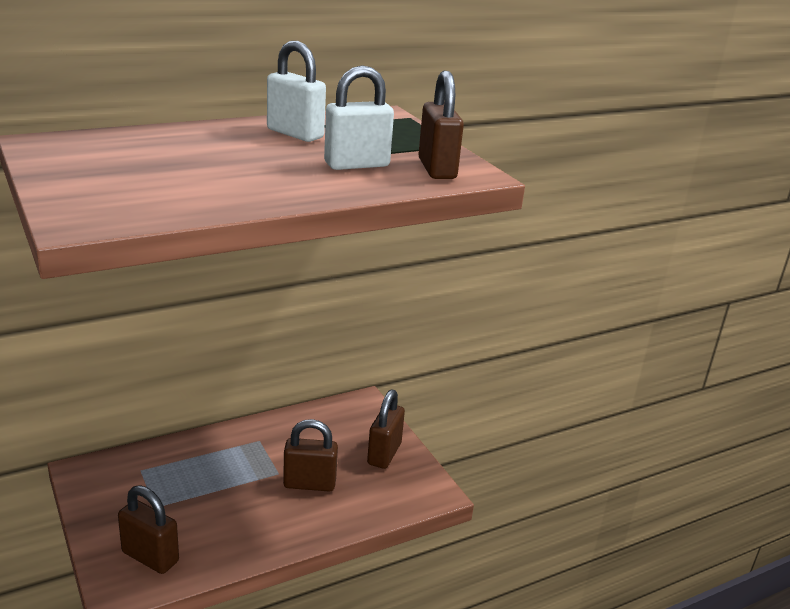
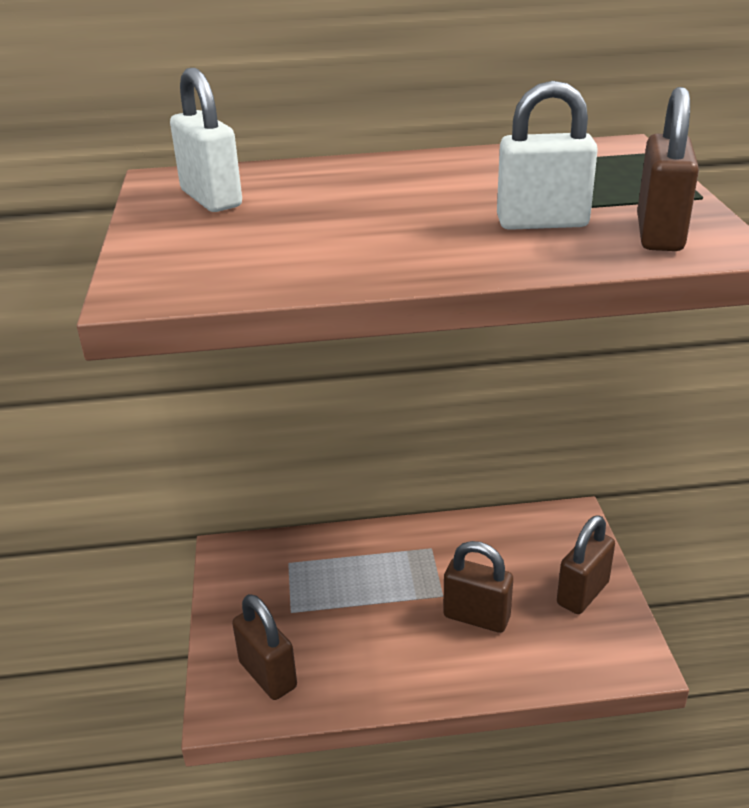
camera: 25 degrees right, 5 degrees up
(295, 134) = (478, 174): white padlock -> white padlock (211, 199)

